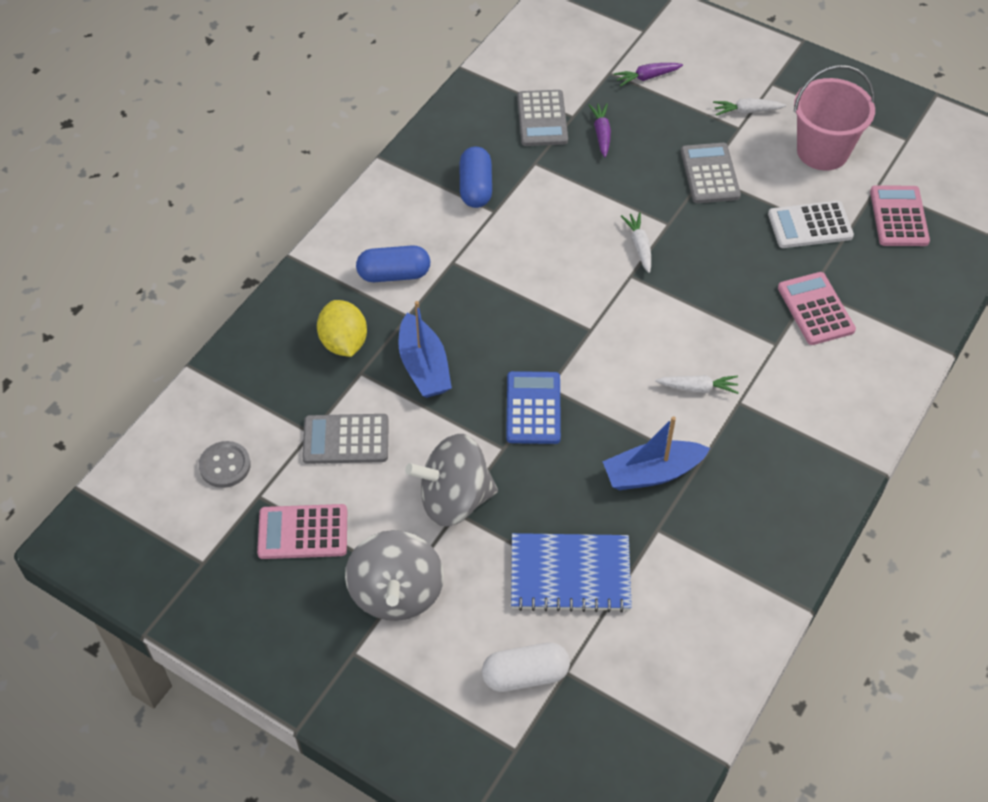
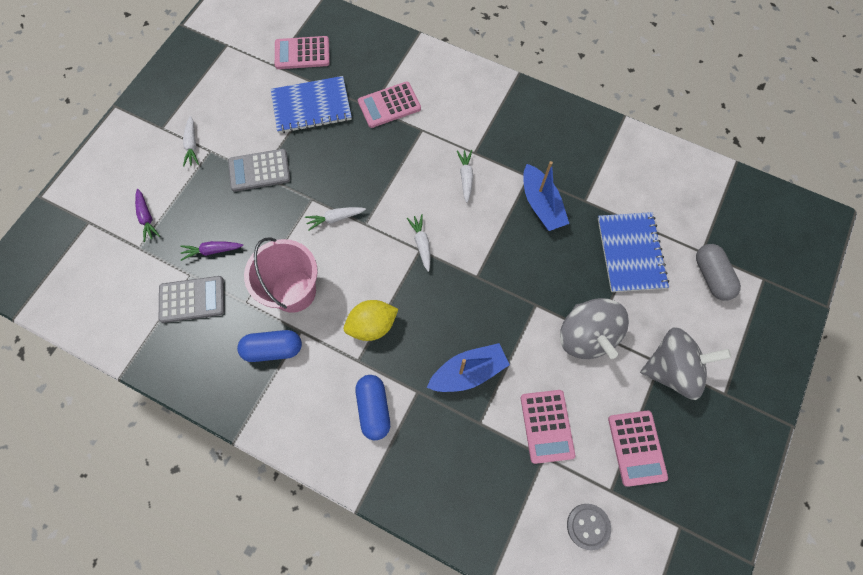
camera: 95 degrees left, 15 degrees up
(344, 342) = (451, 442): yellow lemon -> yellow lemon (372, 325)
(346, 439) = (547, 426): grey calculator -> pink calculator
(525, 675) = (711, 276): white capsule -> grey capsule
(533, 408) = (497, 286): blue calculator -> none
(599, 332) = (421, 244): none -> white carrot
(810, 225) = (311, 106): white calculator -> blue notebook
(822, 151) = (237, 96): pink bucket -> pink bucket (294, 291)

